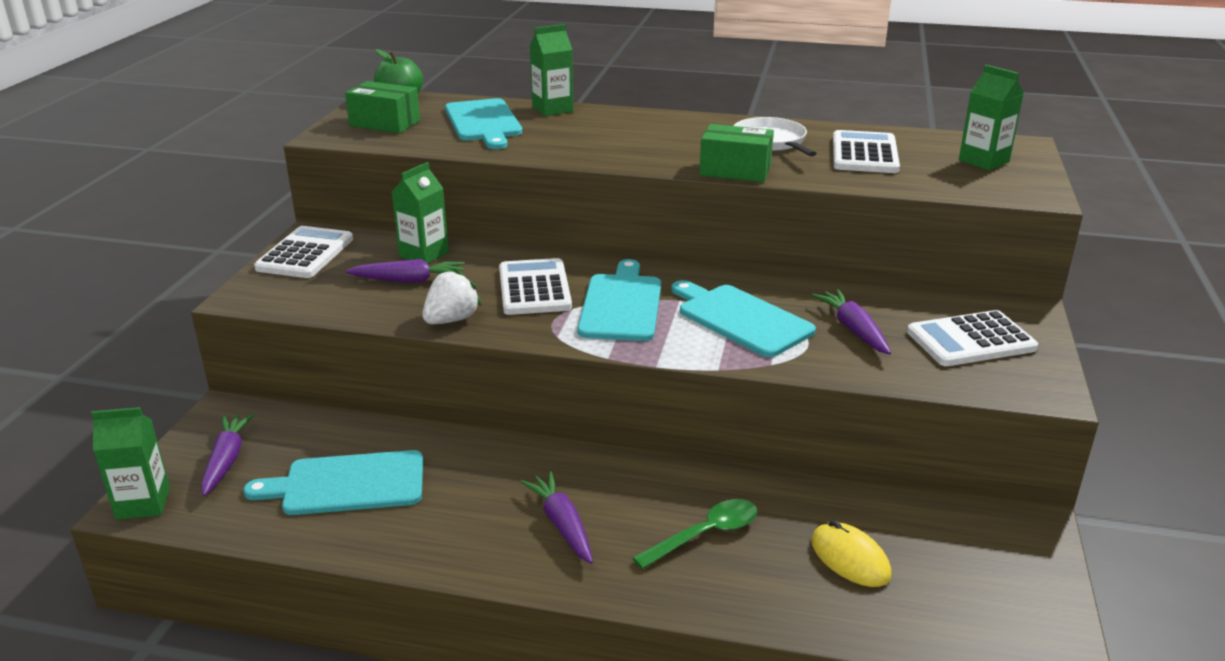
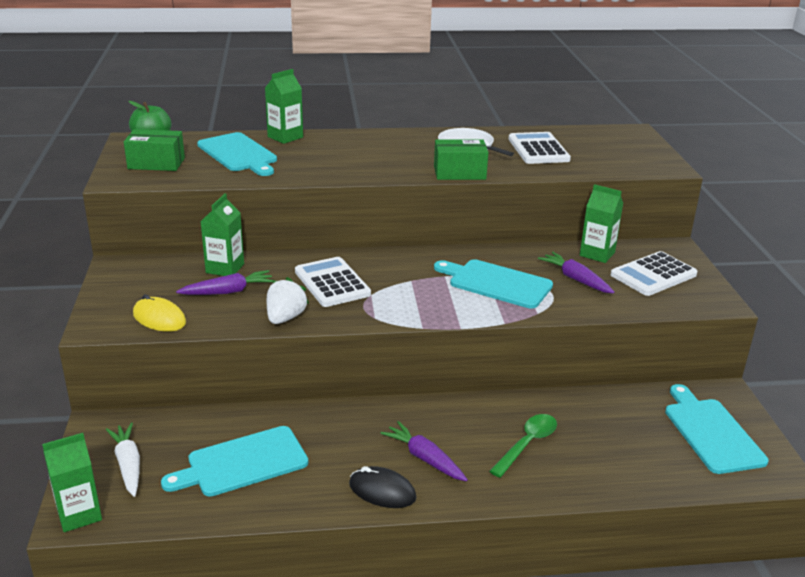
camera: 20 degrees left, 0 degrees up
(226, 460) = (128, 464): purple carrot -> white carrot
(305, 254) = (124, 282): white calculator -> none
(486, 553) = (382, 491): none -> black mouse
(621, 305) = (405, 286): turquoise cutting board -> turquoise cutting board (711, 432)
(850, 558) = (628, 440): yellow mouse -> yellow mouse (159, 318)
(983, 161) = (618, 146): green carton -> green carton (597, 254)

